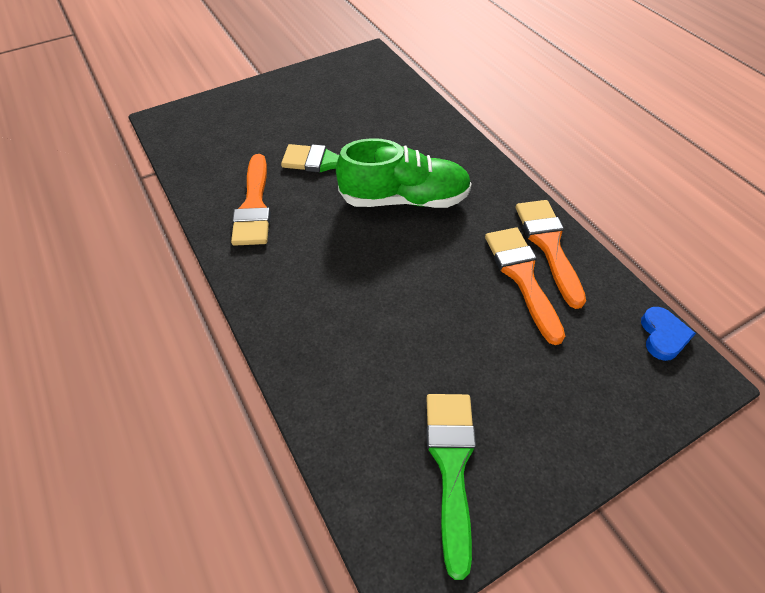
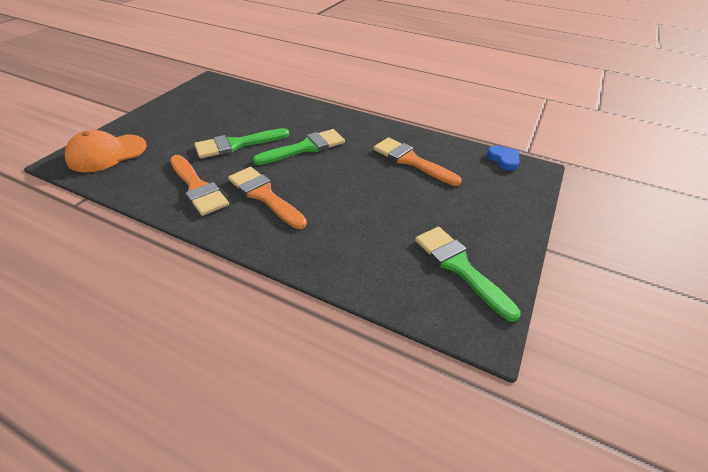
camera: 35 degrees left, 10 degrees down
(204, 124) = (107, 153): none -> orange cap
(404, 199) = (305, 148): green shoe -> green brush
(548, 245) = (411, 141): orange brush -> orange brush (264, 195)

